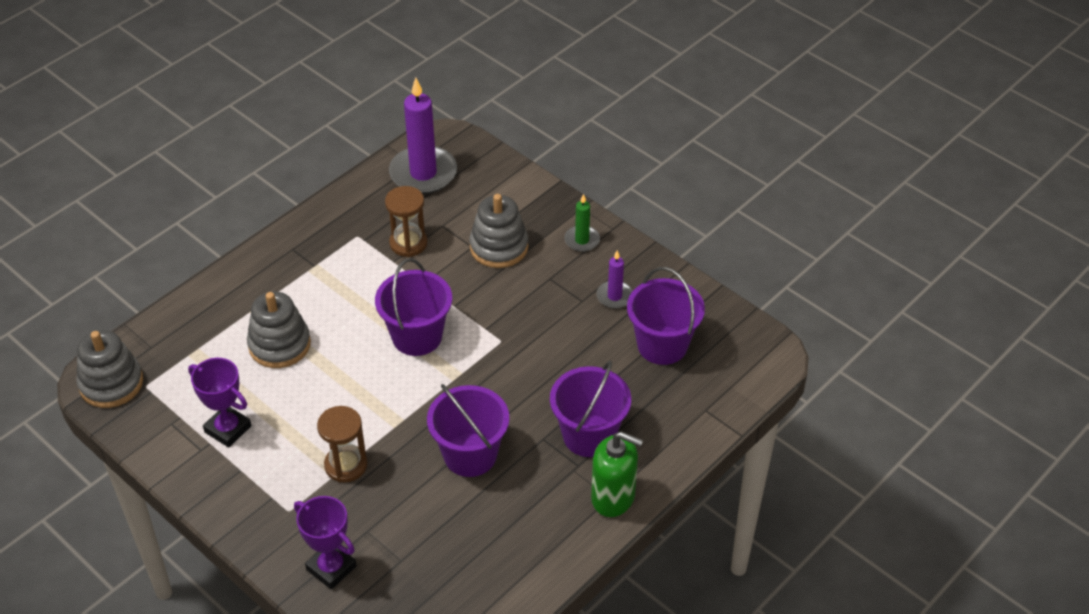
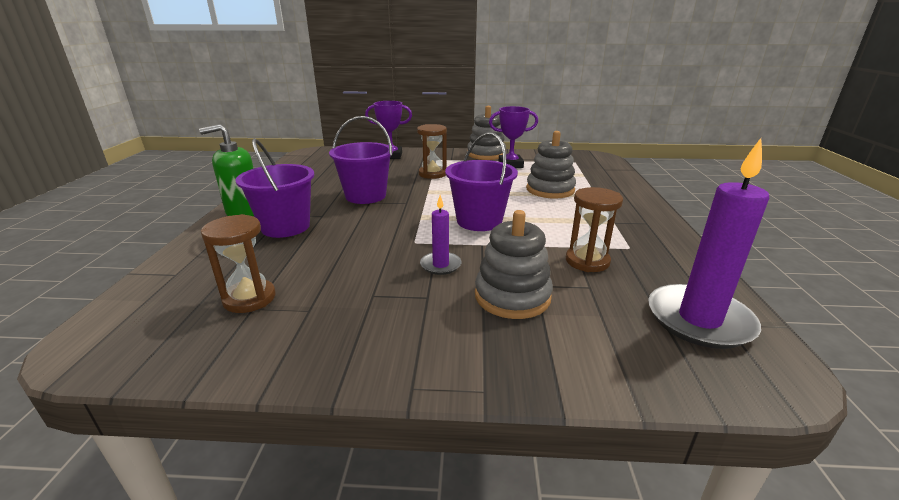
camera: 140 degrees right, 20 degrees down
(111, 383) = (589, 158): grey stacking toy -> grey stacking toy (486, 154)
(582, 240) = (436, 349): green candle -> none
(614, 296) = (339, 314): purple candle -> purple candle (440, 265)
(662, 345) = (249, 298): purple bucket -> brown hourglass

